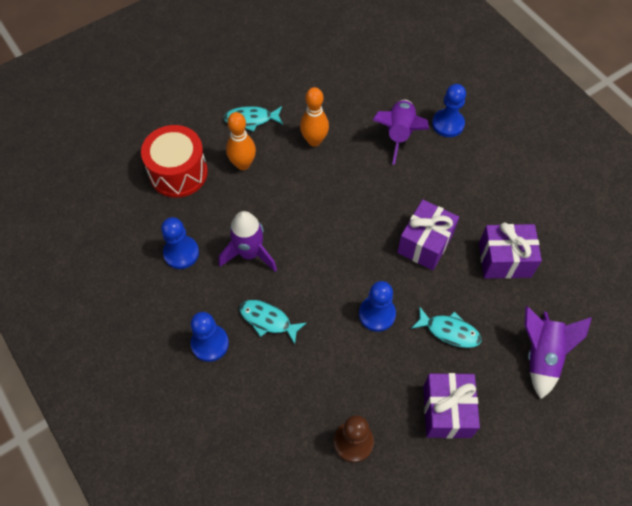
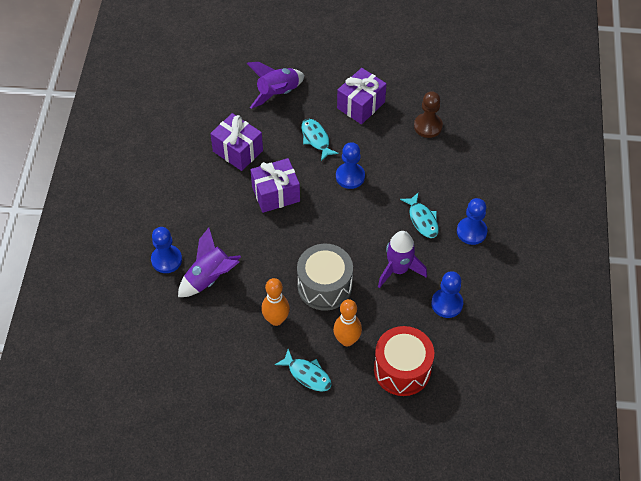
camera: 140 degrees left, 5 degrees down
(301, 193) = (324, 286): none -> grey drum

